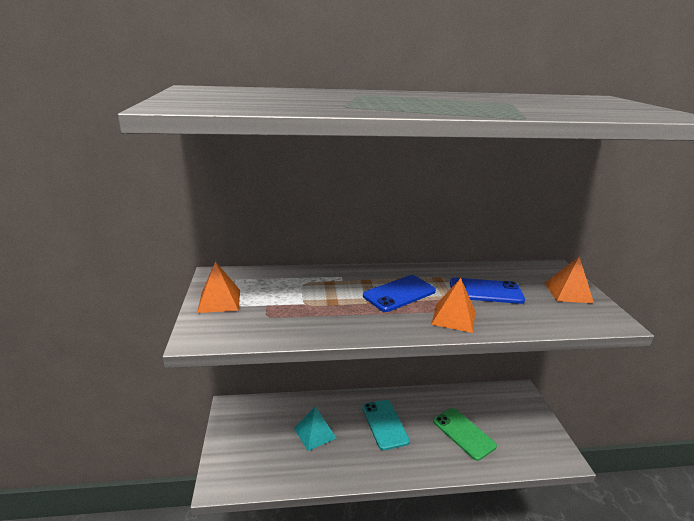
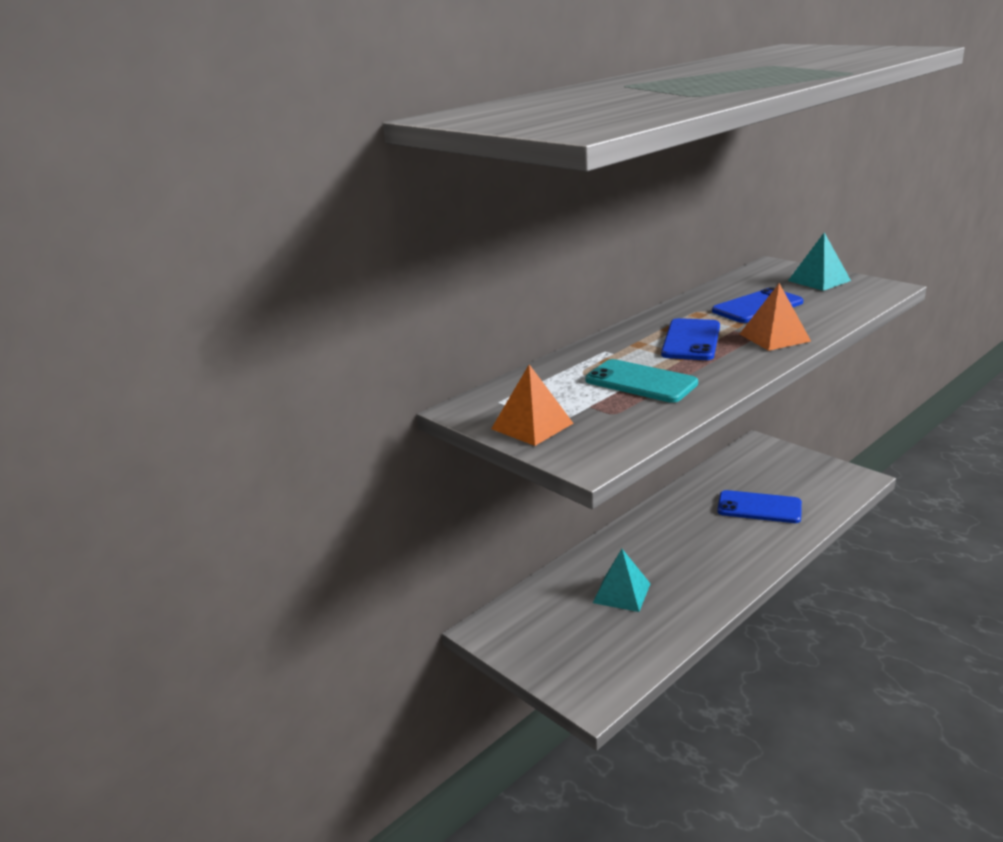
camera: 35 degrees left, 0 degrees up
(384, 424) = (678, 543): turquoise phone -> turquoise phone (640, 382)
(463, 433) = (759, 507): green phone -> blue phone
(568, 292) = (819, 280): orange pyramid -> turquoise pyramid

